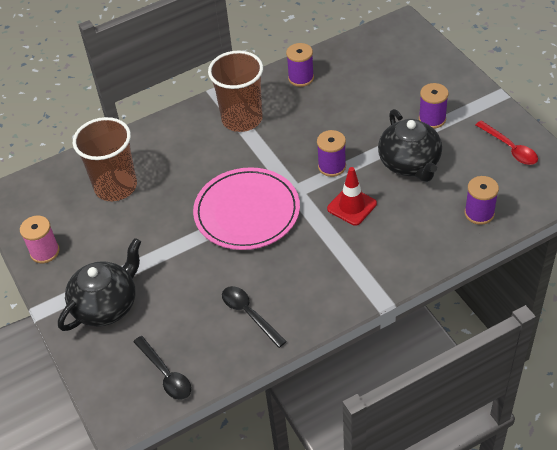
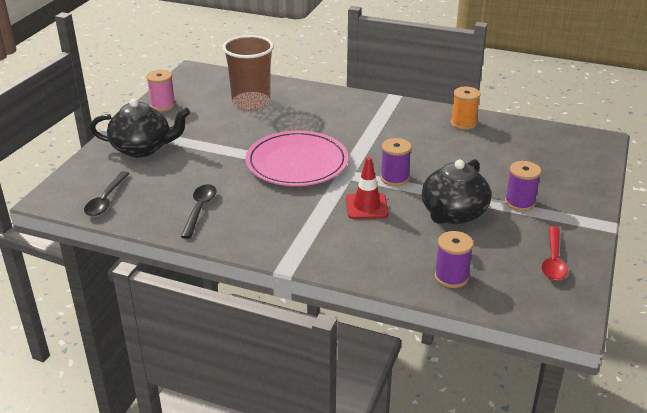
camera: 45 degrees right, 15 degrees down
(242, 119) = (384, 119): brown cup -> none
(301, 78) = (463, 123): purple spool -> orange spool

